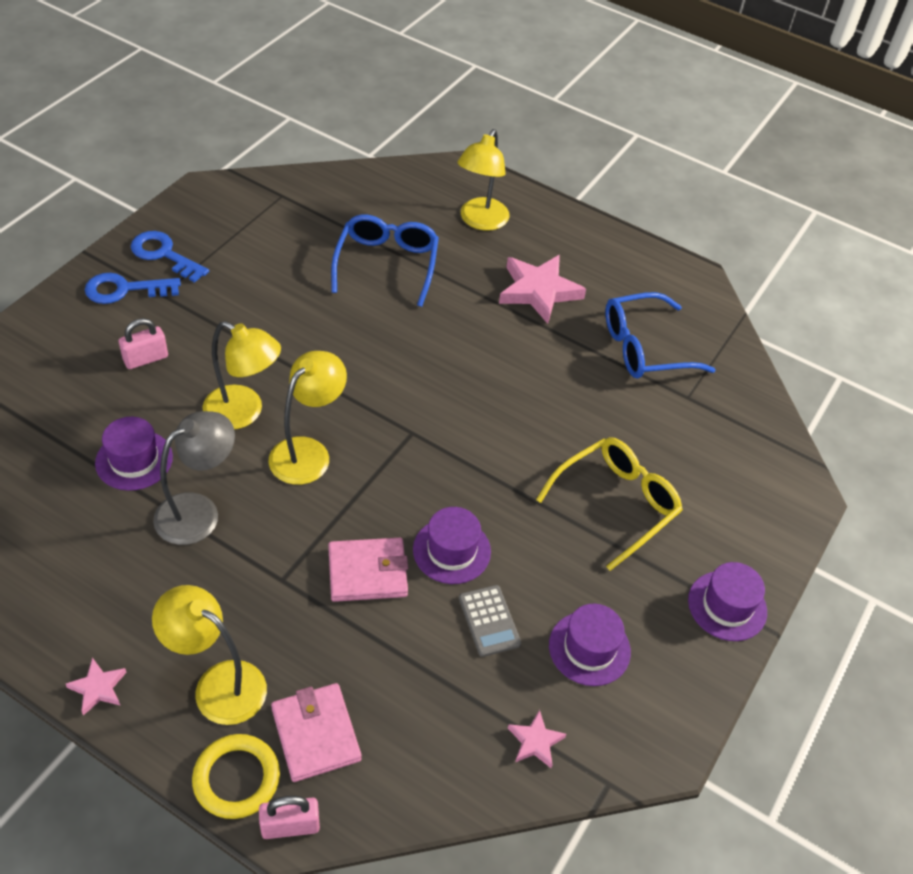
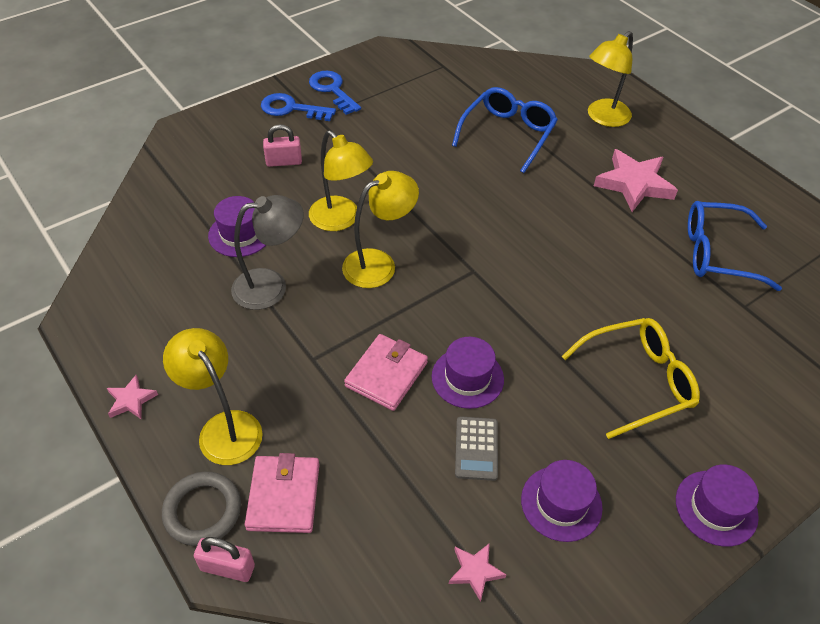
camera: 25 degrees right, 0 degrees up
(236, 778) = (202, 510): yellow ring -> grey ring
(367, 572) = (386, 374): pink wallet -> pink wallet turned 75 degrees counterclockwise

